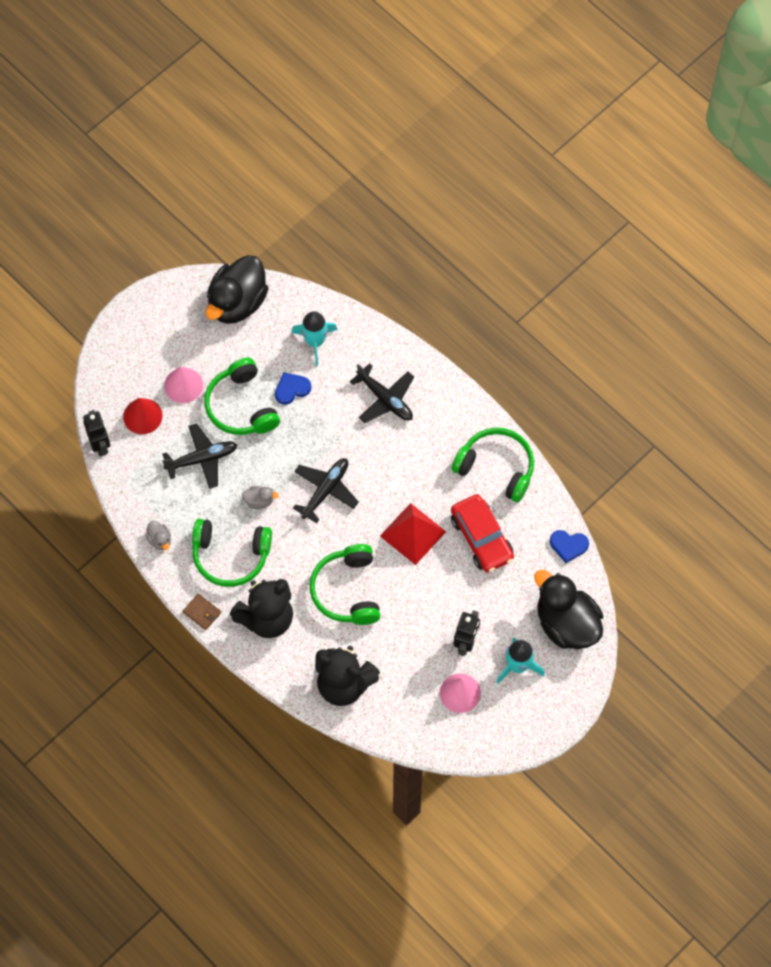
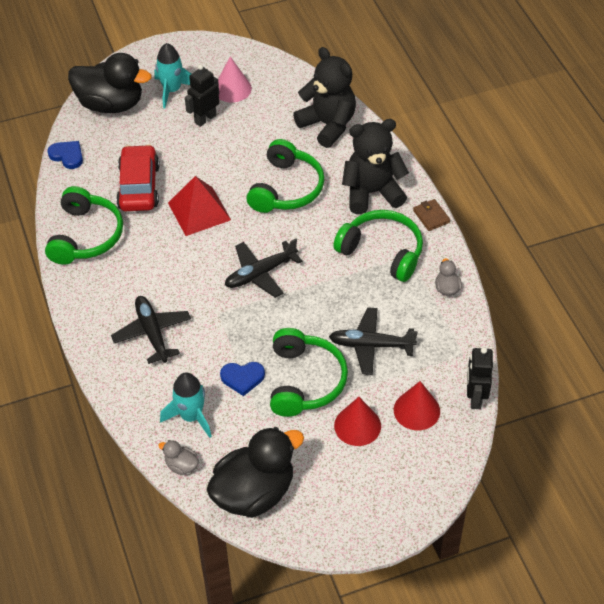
camera: 155 degrees left, 15 degrees down
(183, 385) = (357, 425): pink cone -> red cone
(259, 501) = (331, 287): grey duck -> grey duck (181, 465)
(496, 467) = (86, 236): green headphones -> green headphones turned 135 degrees counterclockwise
(566, 624) = (111, 104): black duck -> black duck turned 60 degrees counterclockwise

